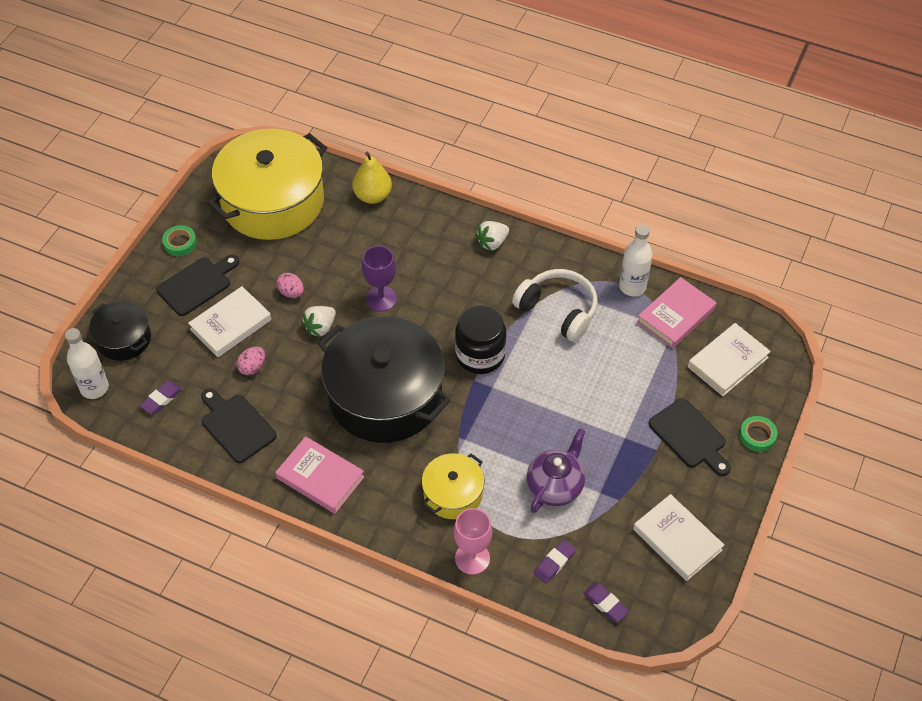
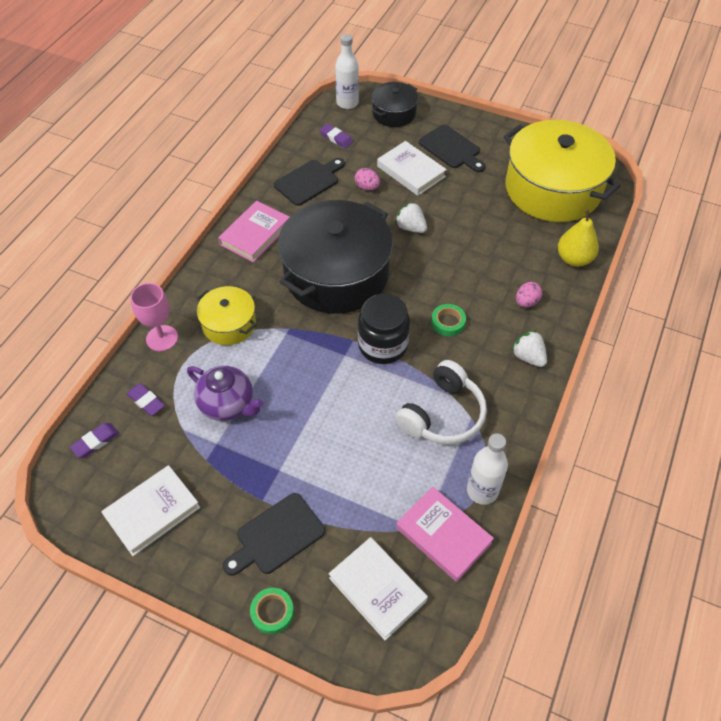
camera: 90 degrees right, 0 degrees up
(180, 243) = (495, 135): green tape -> green tape (448, 322)
(291, 292) = (448, 207): pink egg -> pink egg (526, 302)
(381, 299) = (446, 269): purple goblet -> none

